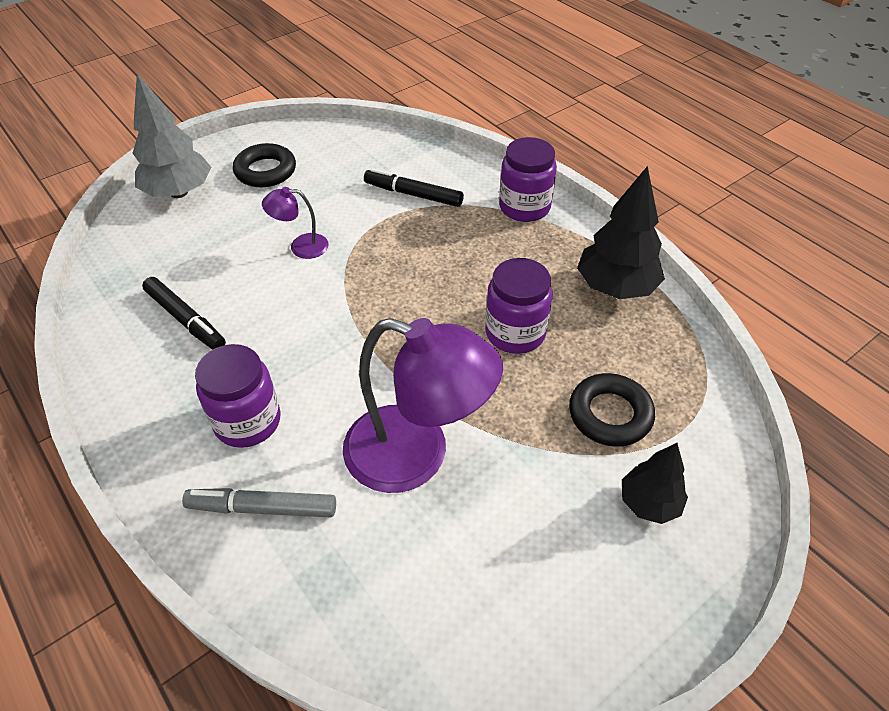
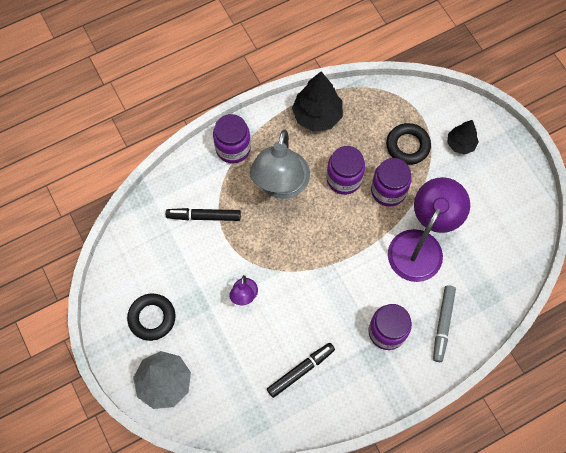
camera: 80 degrees left, 20 degrees up
(413, 194) = (204, 216): black marker -> black marker turned 60 degrees clockwise
(481, 261) = (280, 185): none -> grey lamp
(511, 395) = (388, 190): none -> purple jar

